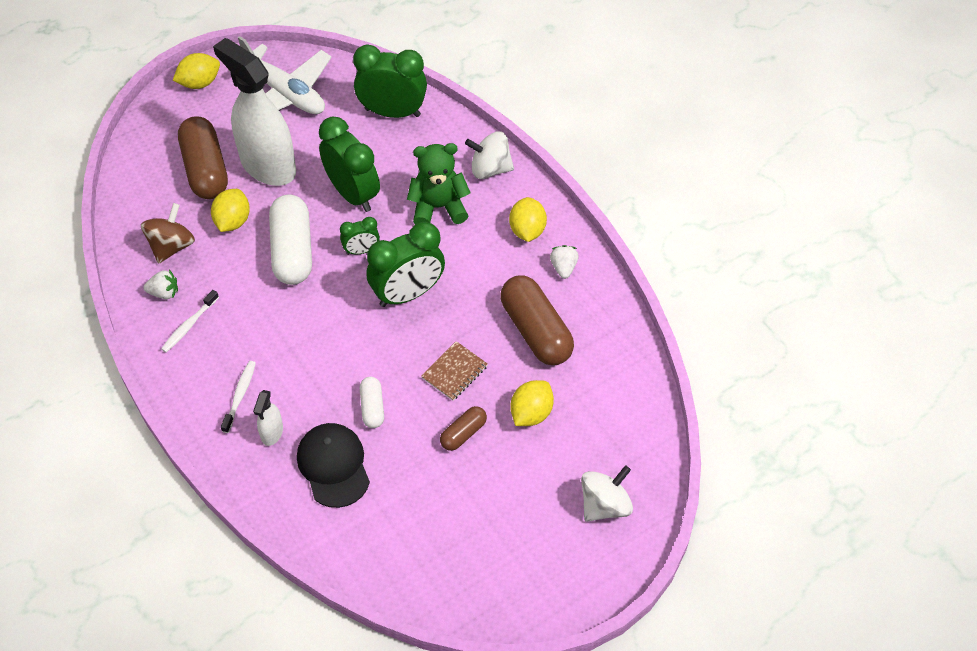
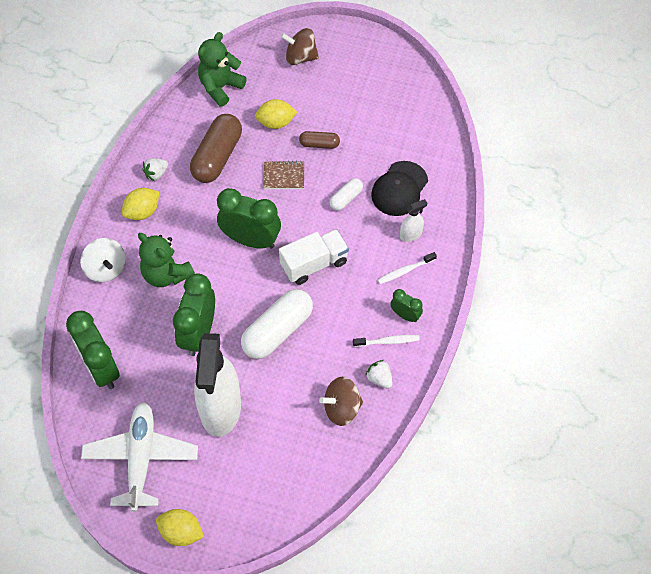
camera: 130 degrees left, 5 degrees up
(205, 169) = (259, 448): brown capsule -> none
(233, 221) = (287, 388): yellow lemon -> none
(328, 326) = (314, 264): none -> white truck
(361, 250) = (241, 291): green clock -> green clock (405, 315)
(604, 505) = (300, 57): white spinning top -> brown spinning top
(629, 395) = (220, 87): none -> green teddy bear

